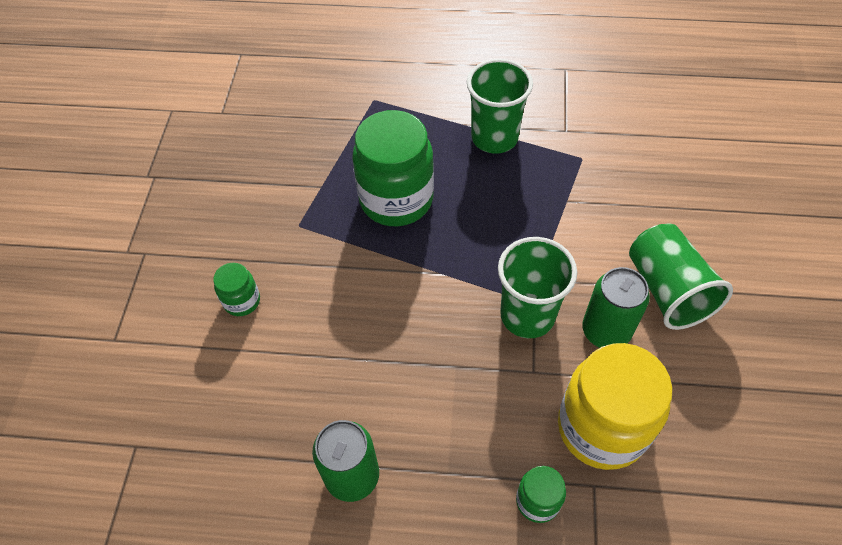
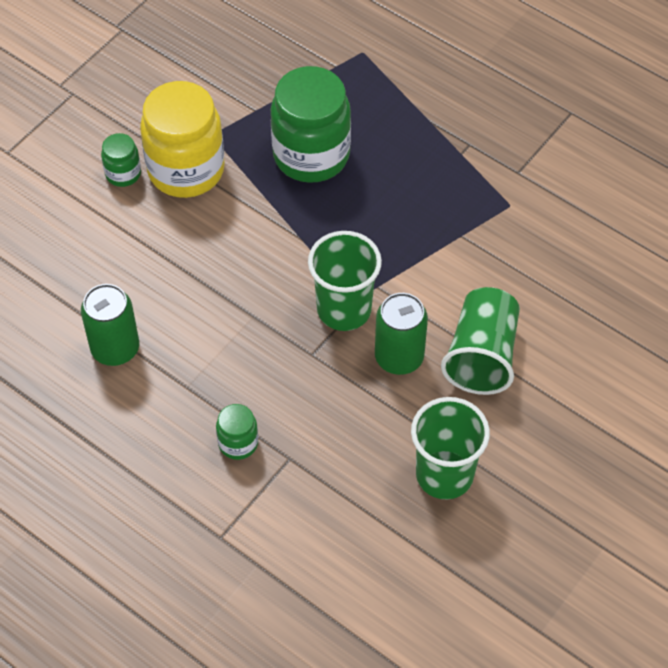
camera: 30 degrees right, 0 degrees up
(494, 138) = (444, 144): green cup -> green cup (444, 475)
(602, 427) = (331, 423): yellow jar -> yellow jar (186, 170)

